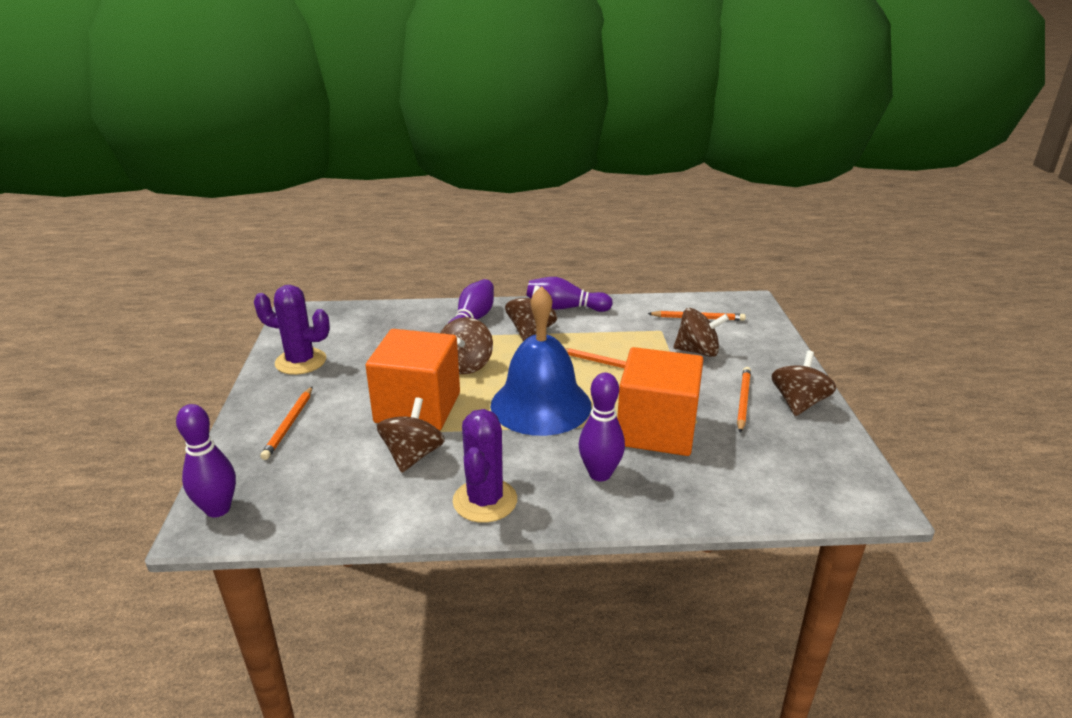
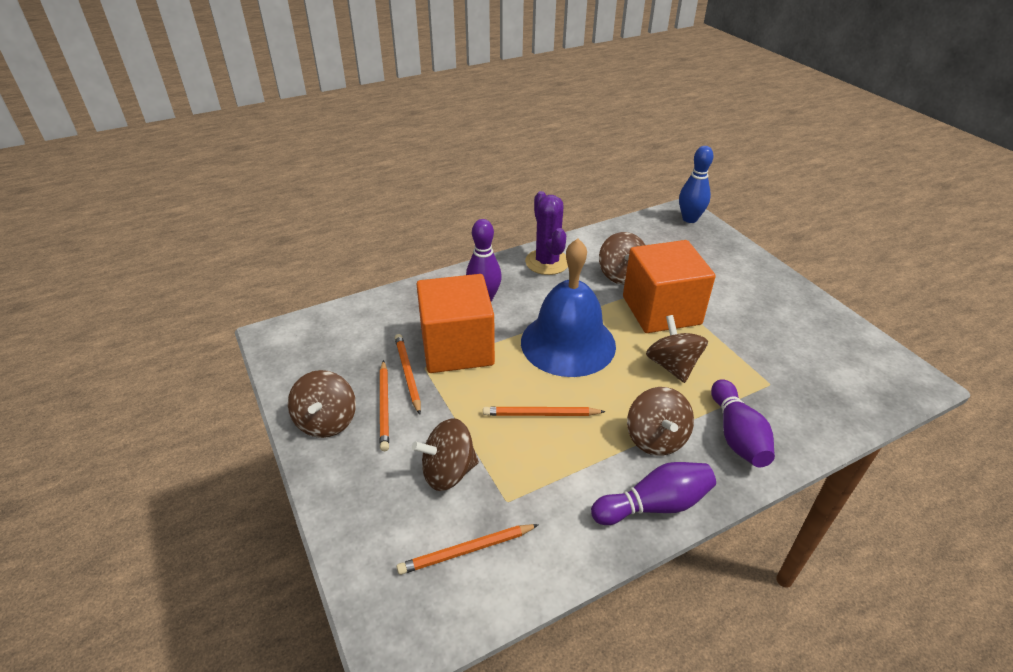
camera: 155 degrees right, 10 degrees up
(218, 509) = (689, 219): purple bowling pin -> blue bowling pin
(289, 424) = (730, 271): orange pencil -> orange pencil (408, 374)
(300, 361) = (811, 323): purple cactus -> none

